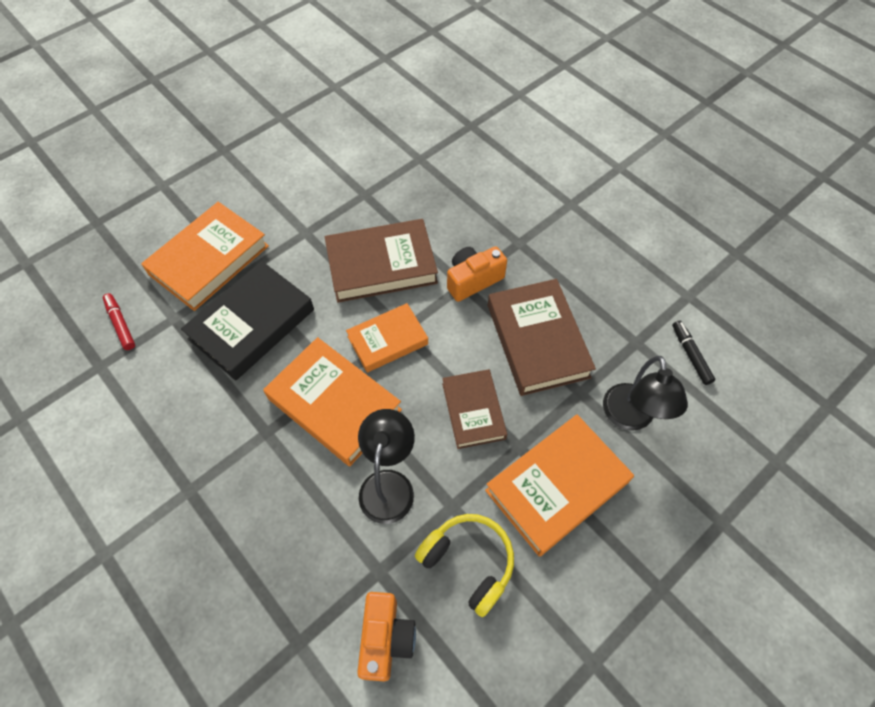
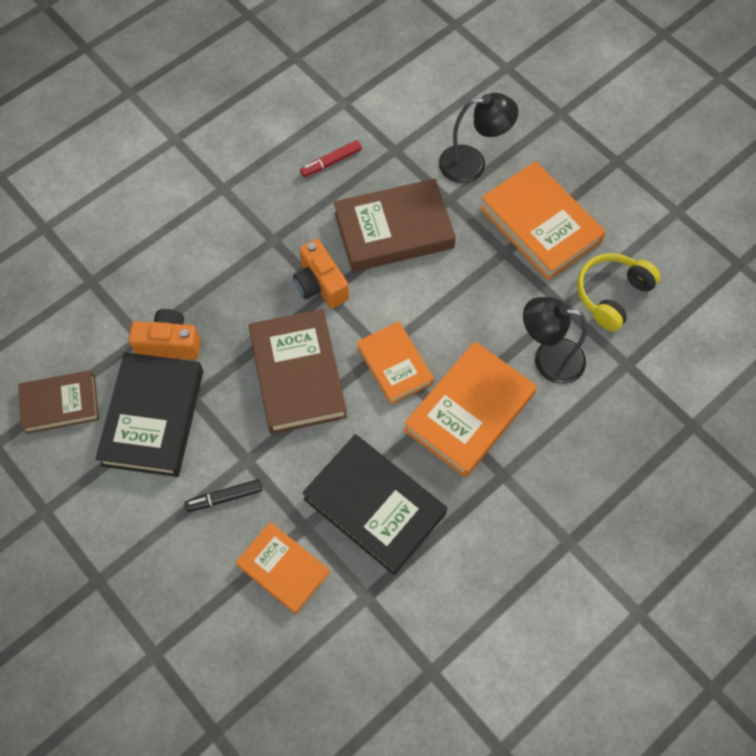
camera: 90 degrees left, 5 degrees up
(121, 324) = (374, 659): red marker -> red marker (331, 162)
(209, 260) = (283, 569): orange book -> orange book, size x0.64
(349, 171) = (153, 417): none -> black book
(386, 638) = (679, 357): orange camera -> orange camera (169, 343)
(473, 411) = (471, 288): brown book -> brown book (60, 404)
(690, 355) = (408, 111): black marker -> black marker (224, 497)

